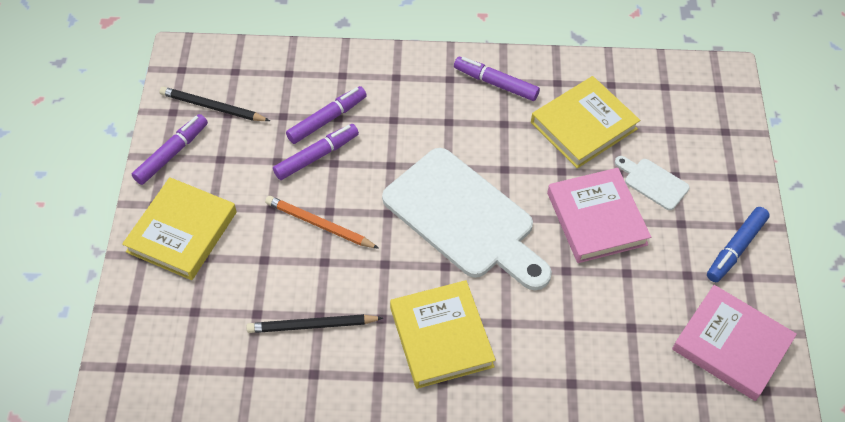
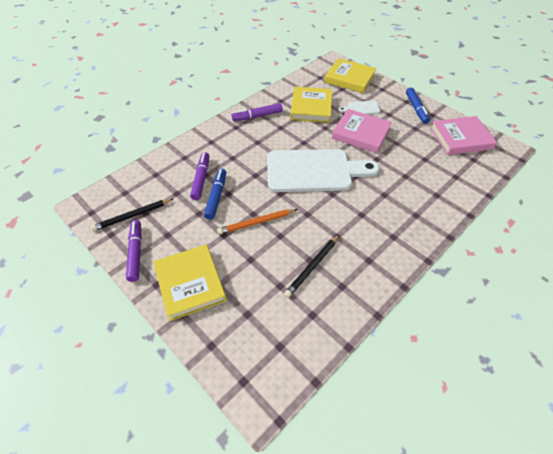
camera: 45 degrees left, 5 degrees down
(316, 156) = (216, 197): purple marker -> blue marker
(441, 337) = (370, 221): yellow book -> yellow book (349, 78)

